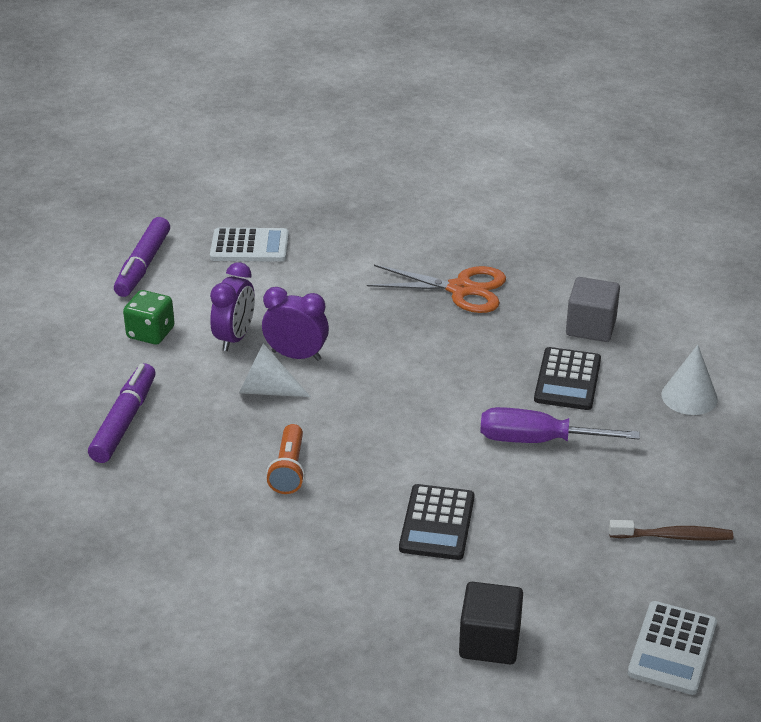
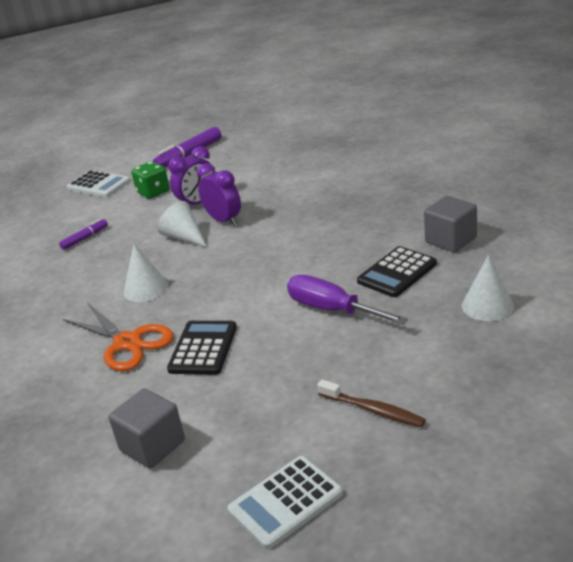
camera: 35 degrees right, 5 degrees down
(124, 421) = (85, 238): purple marker -> purple marker, size x0.56
(249, 246) = (262, 153): white calculator -> white calculator (98, 185)
(289, 470) = (145, 288): orange flashlight -> white cone
(437, 523) = (203, 348): black calculator -> black calculator turned 150 degrees clockwise
(460, 289) = (375, 199): orange scissors -> orange scissors (127, 342)
(489, 642) = (152, 445): black cube -> grey cube

